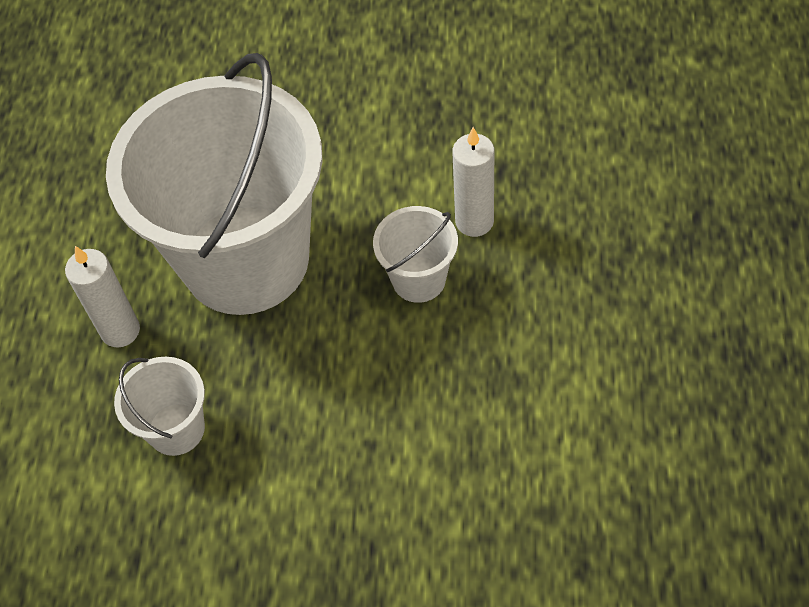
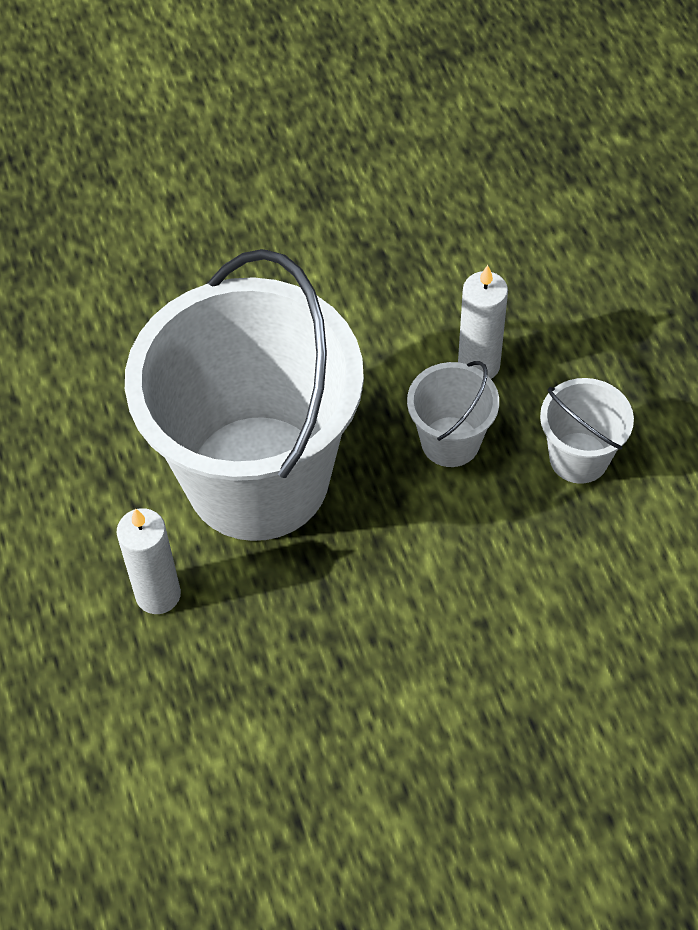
camera: 25 degrees left, 0 degrees up
(176, 429) = (272, 676): white bucket -> white bucket (579, 458)

